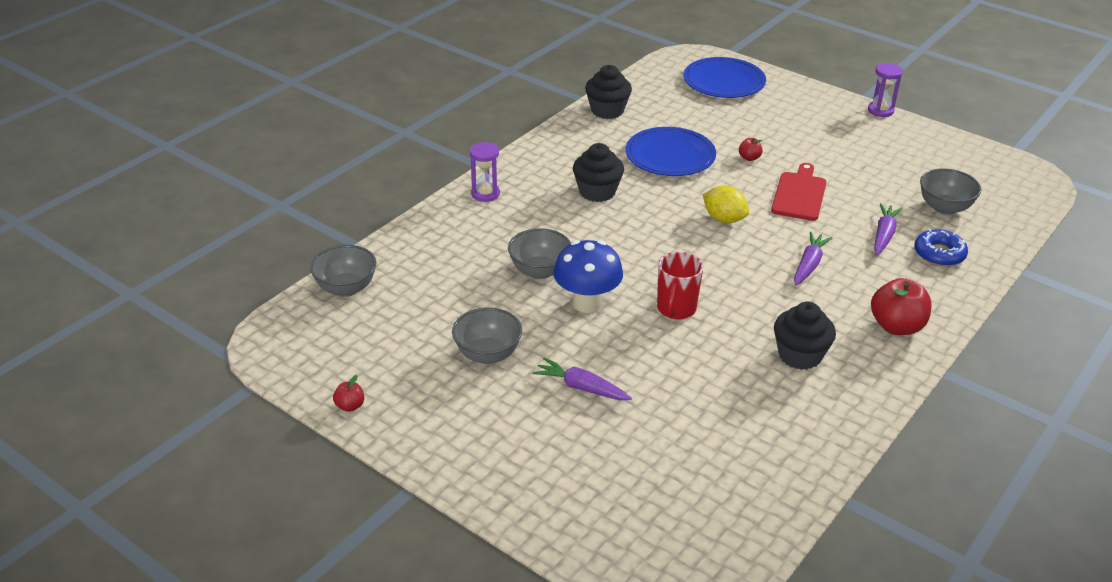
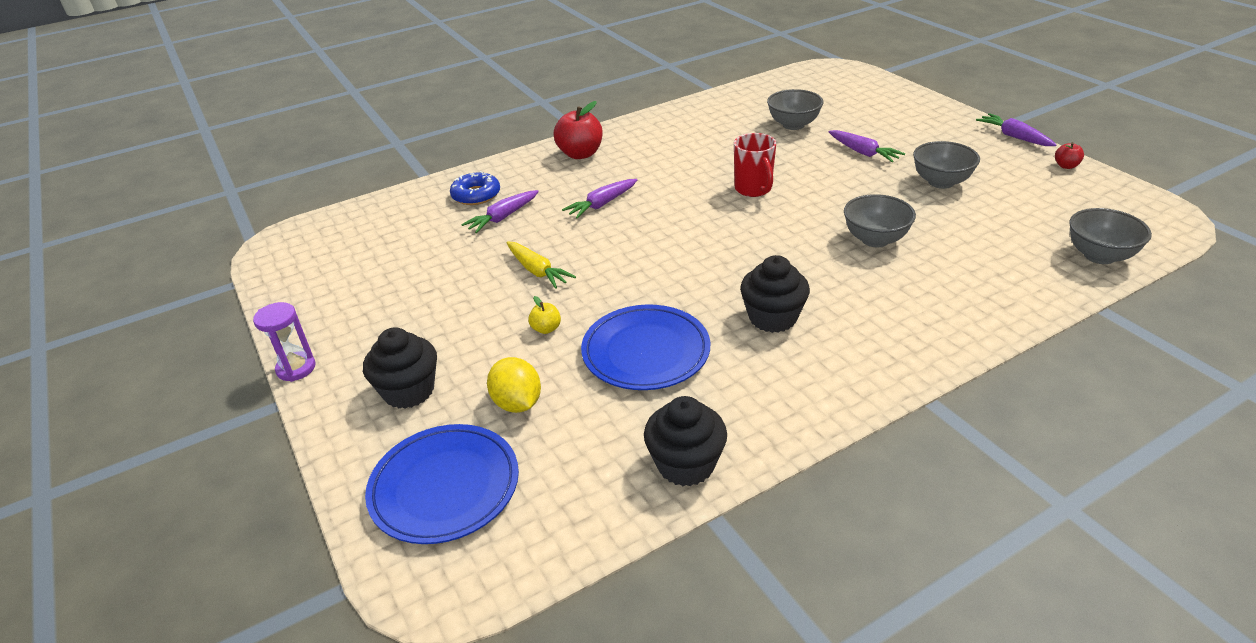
camera: 155 degrees left, 0 degrees up
(403, 452) = (1014, 137): none -> purple carrot
(485, 194) = (926, 342): purple hourglass -> none
(587, 303) = (835, 205): blue mushroom -> none
(676, 309) = (753, 189): red mug -> red mug turned 120 degrees clockwise
(724, 219) = (645, 259): yellow lemon -> yellow lemon (517, 403)
(749, 158) = (546, 329): red apple -> yellow apple
(799, 194) = (537, 271): red cutting board -> yellow carrot
(800, 355) = (675, 148): black cupcake -> black cupcake (409, 391)
(944, 208) = (411, 232): grey bowl -> grey bowl (793, 125)

